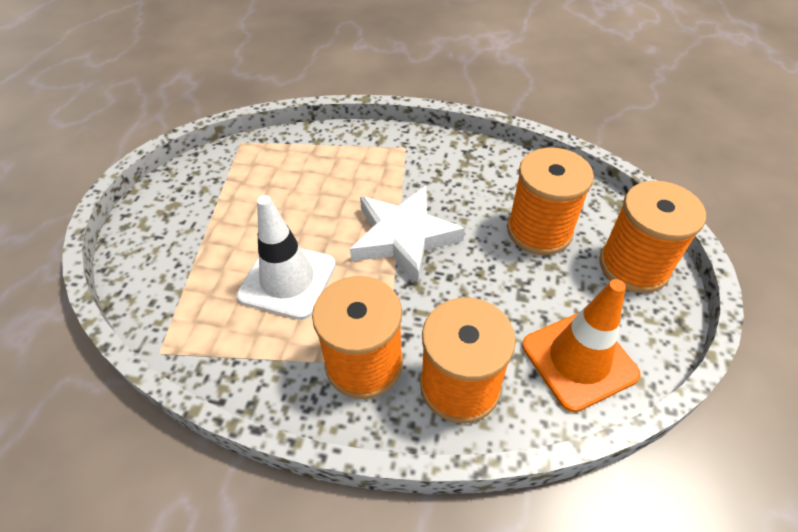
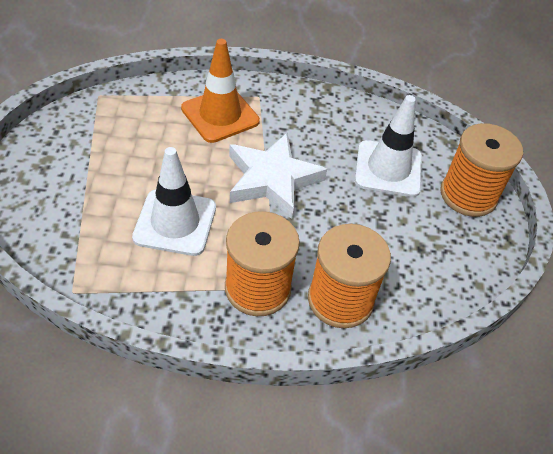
camera: 15 degrees left, 0 degrees up
(539, 231) = (388, 169): orange spool -> white traffic cone
(579, 360) = (432, 272): orange traffic cone -> orange traffic cone (220, 115)

